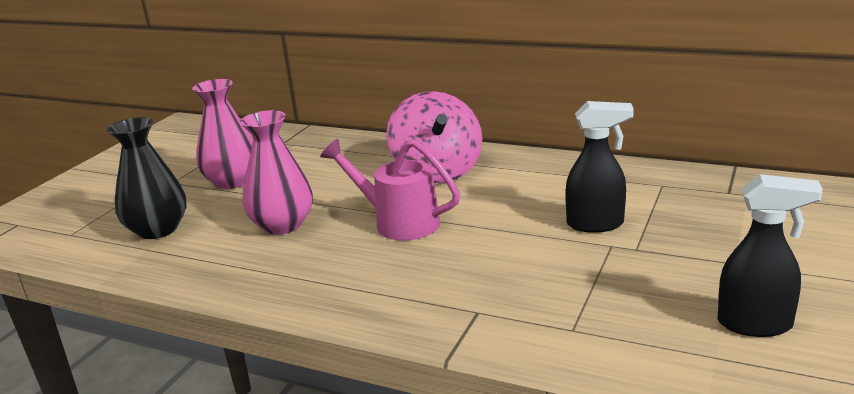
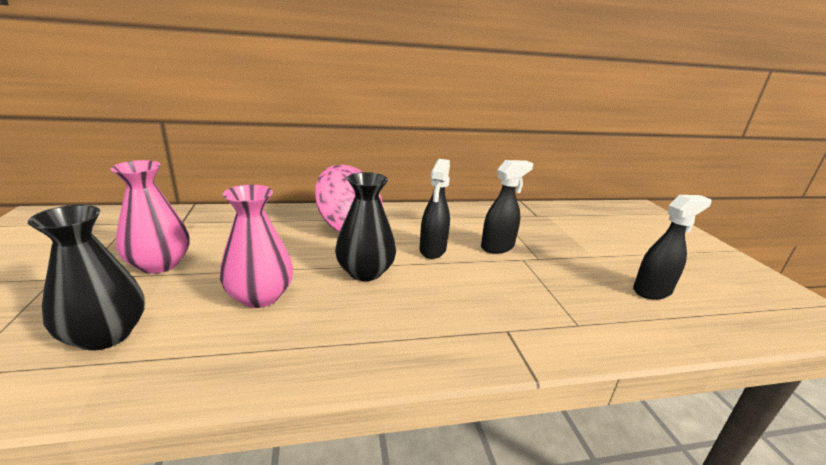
camera: 40 degrees left, 0 degrees up
(398, 222) = (365, 272): pink watering can -> black vase
(502, 213) = (432, 250): none -> black spray bottle

